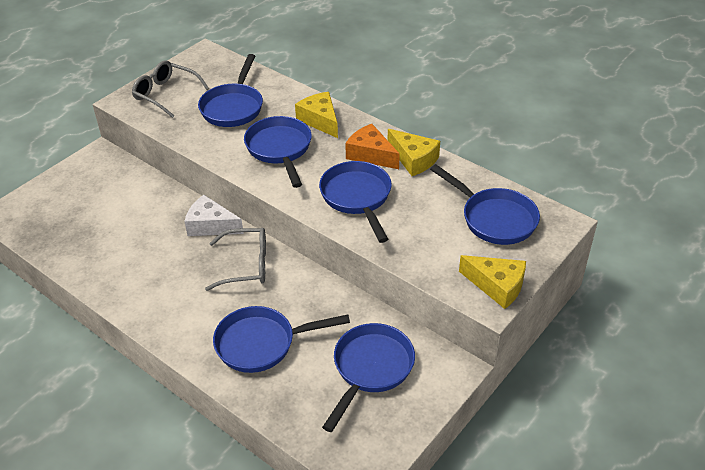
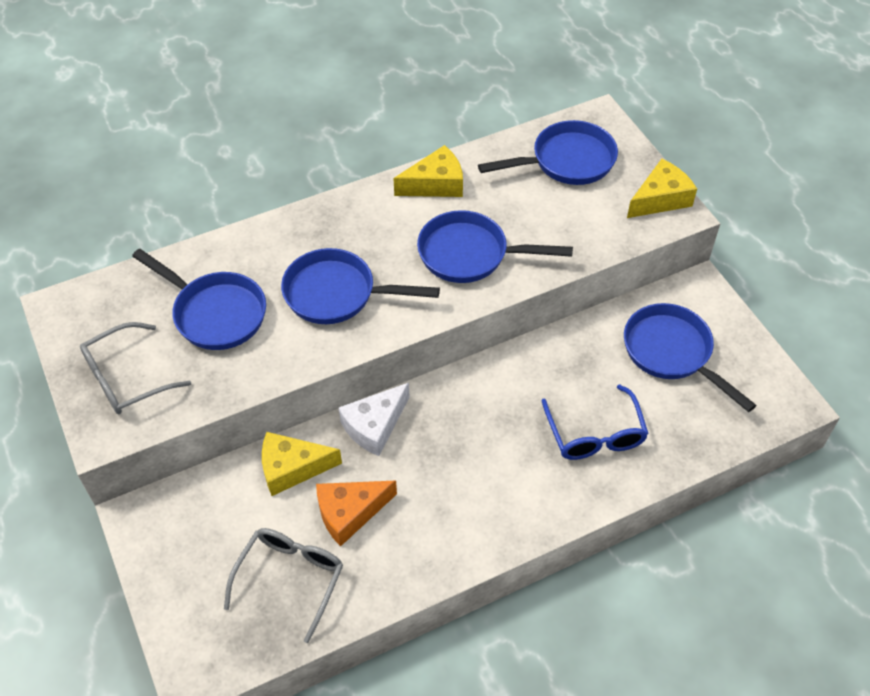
camera: 65 degrees left, 10 degrees up
(246, 265) = (465, 411): grey glasses -> grey glasses (290, 578)
(262, 344) = (595, 434): blue pan -> blue glasses
(320, 120) = (307, 238): yellow cheese -> yellow cheese (292, 468)
(370, 155) = (403, 216): orange cheese -> orange cheese (350, 513)

